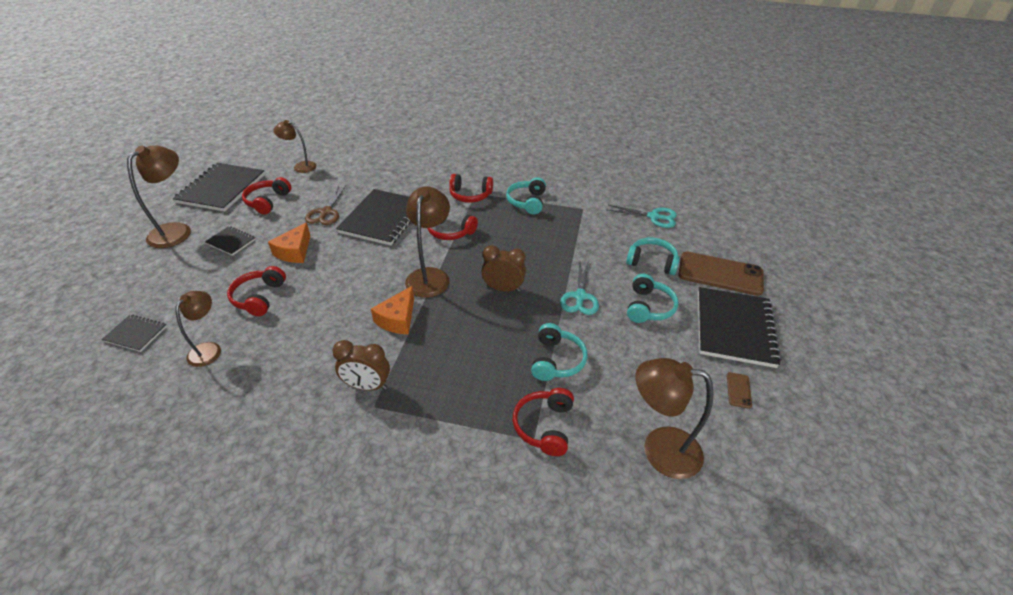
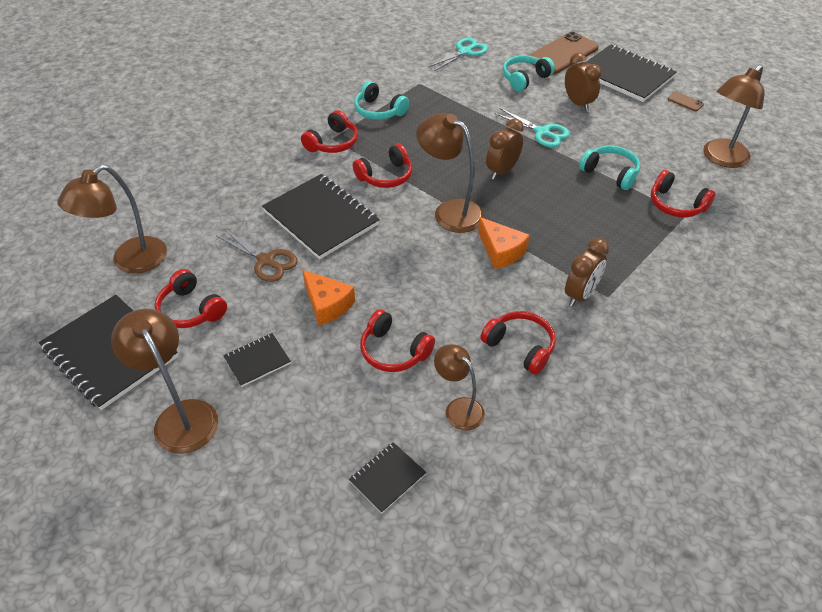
camera: 60 degrees left, 5 degrees up
(287, 365) = (520, 346): none -> red headphones
(300, 166) = (130, 261): brown lamp -> brown lamp, size x1.59
(648, 307) = (578, 103): turquoise headphones -> brown clock

